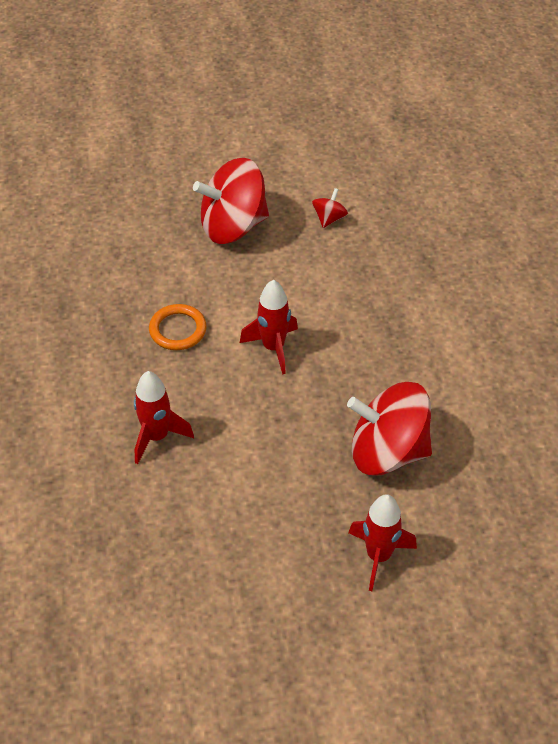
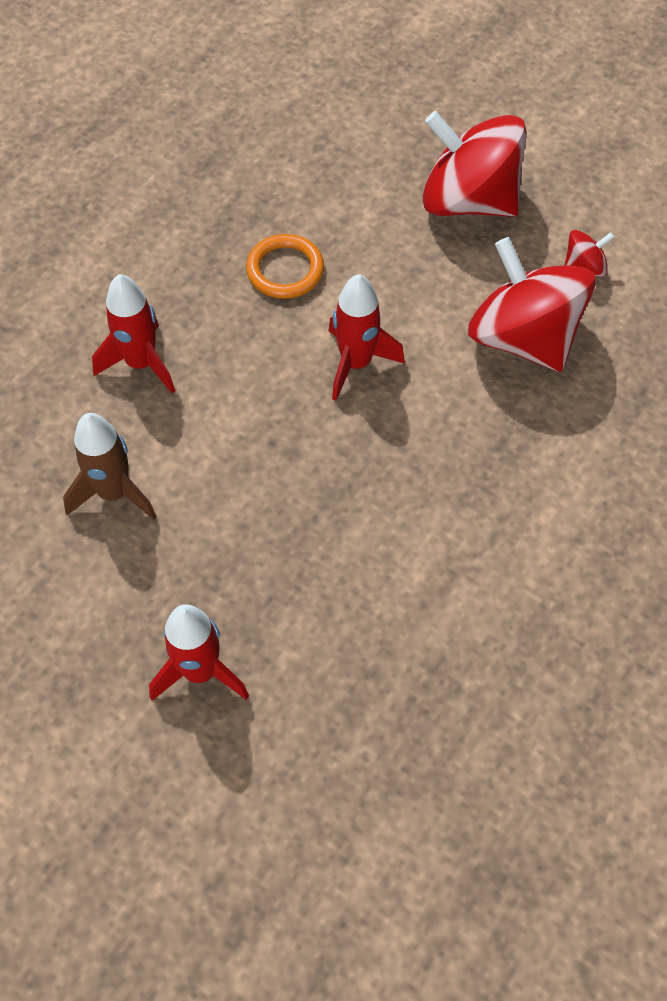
camera: 45 degrees right, 10 degrees up
(225, 512) = (114, 493): none -> brown rocket
(387, 451) = (340, 572): red spinning top -> red spinning top (523, 337)

